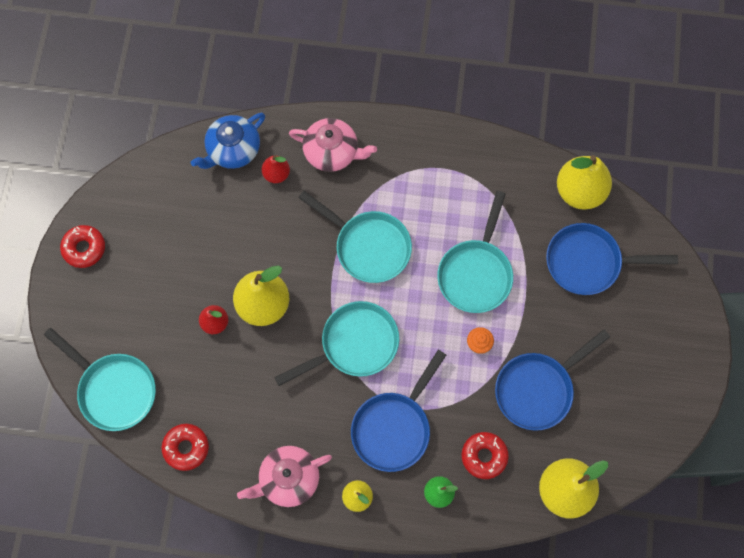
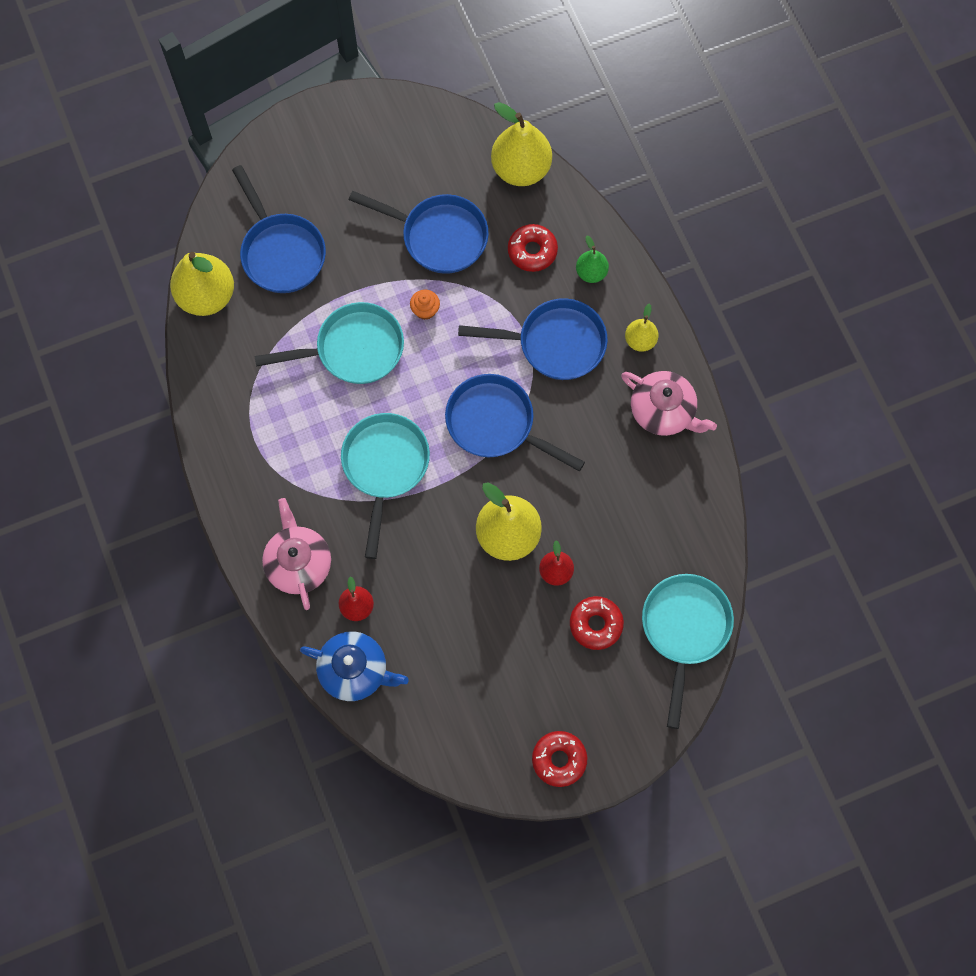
camera: 120 degrees left, 0 degrees up
(186, 448) = (695, 523): red donut -> red donut (596, 624)
(354, 344) = (496, 424): turquoise pan -> blue pan

